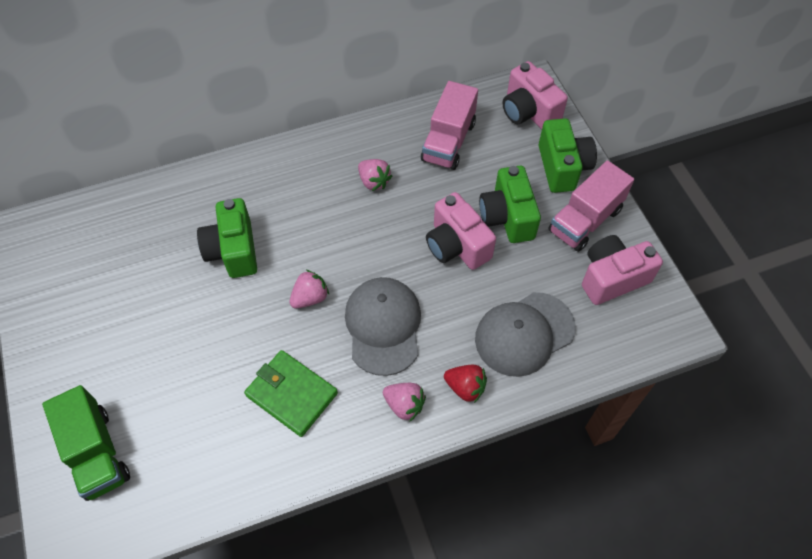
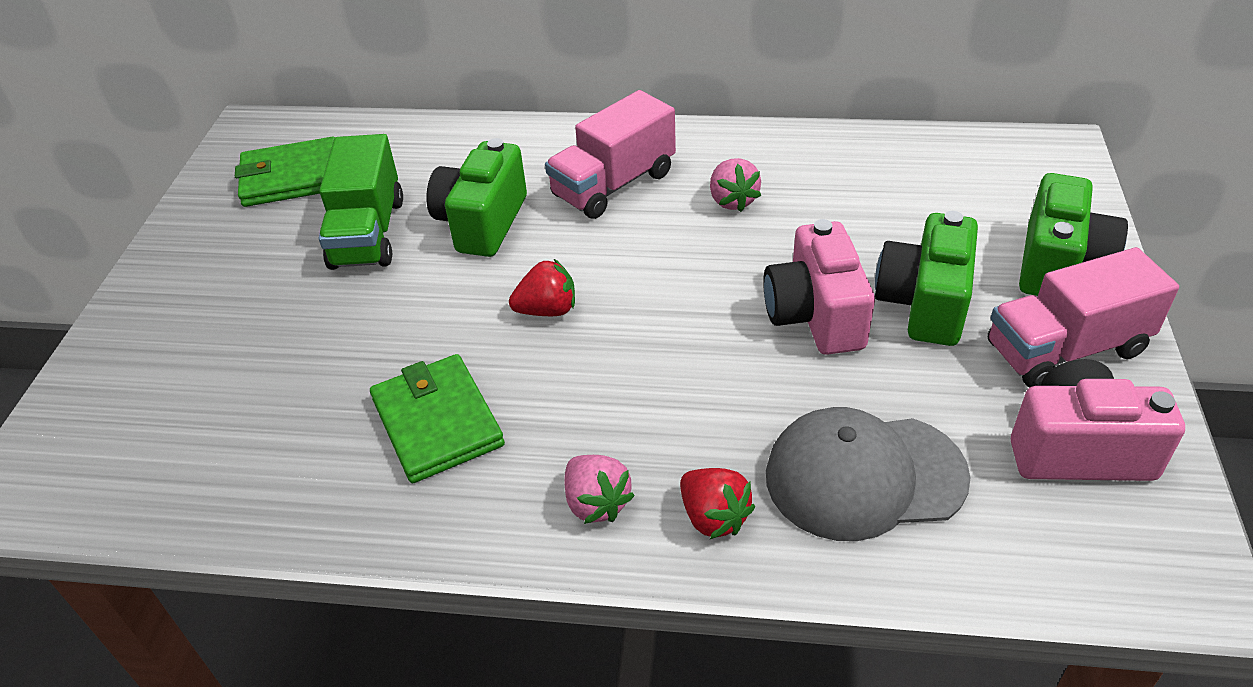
camera: 30 degrees right, 15 degrees down
(81, 259) = (292, 177): none -> green wallet
(96, 452) = (138, 394): green truck -> green truck (368, 233)
(310, 297) = (547, 310): pink strawberry -> red strawberry
(383, 326) = (632, 383): grey cap -> none
(448, 141) = (878, 183): pink truck -> pink truck (613, 184)
(528, 112) = (1034, 180): pink camera -> none

